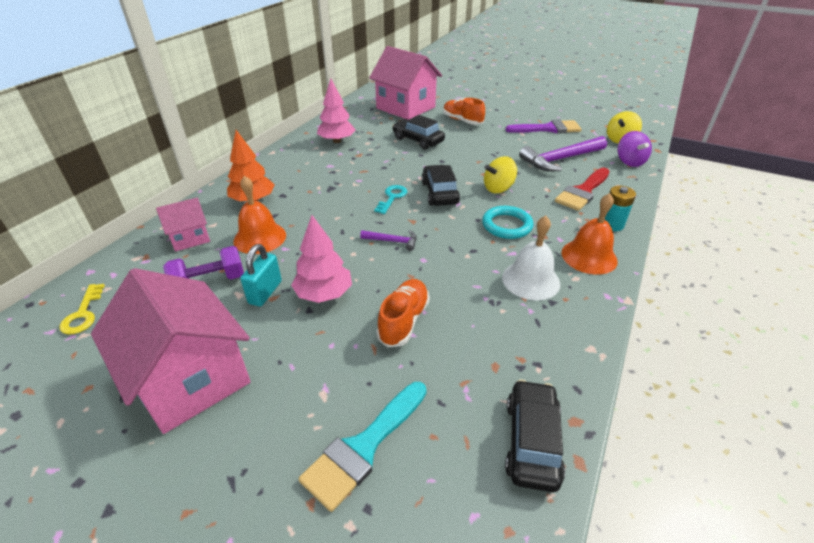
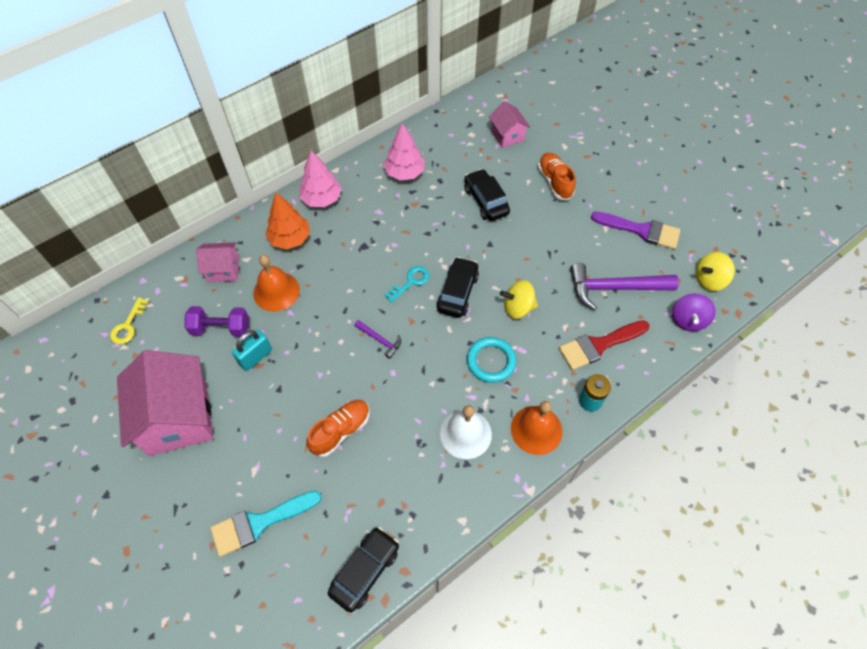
camera: 25 degrees right, 20 degrees up
(324, 294) = (297, 377): pink tree -> pink tree (321, 199)
(406, 108) = (507, 135): pink house -> pink house, size x0.51

